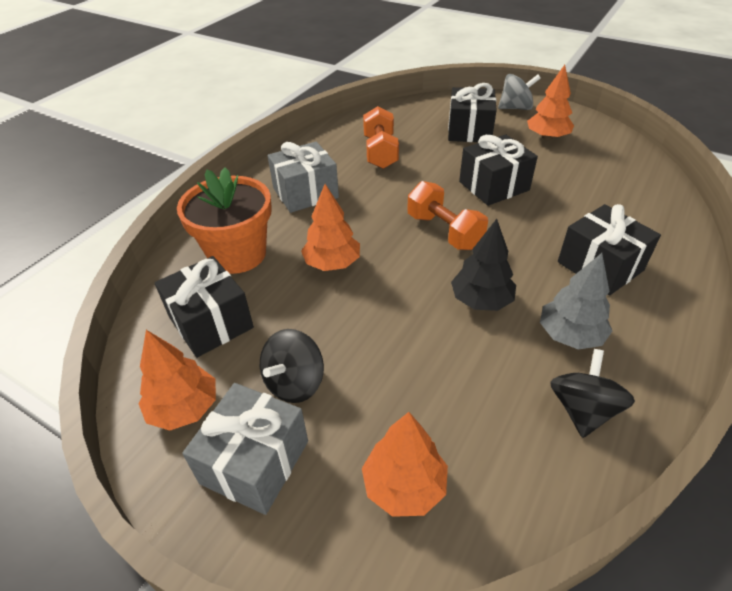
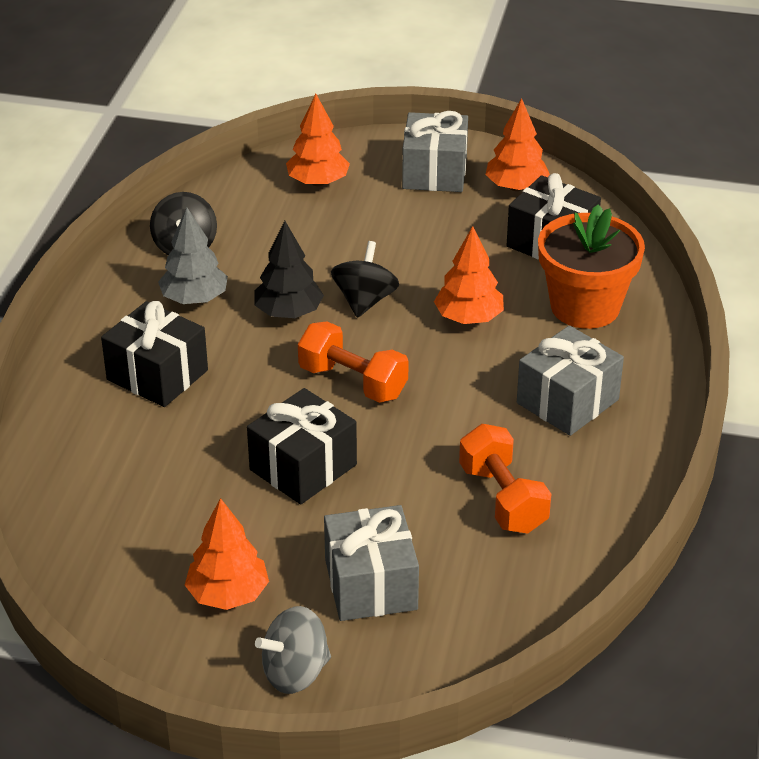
camera: 160 degrees right, 5 degrees down
(295, 383) = (437, 218): black spinning top -> black spinning top (364, 301)
(469, 130) = (371, 584): black gift -> grey gift

